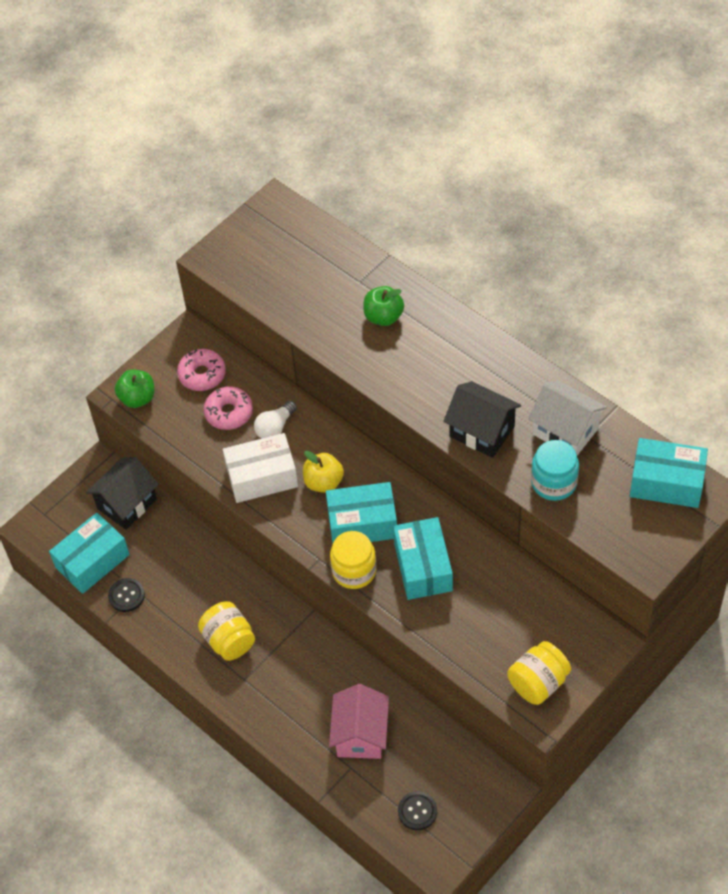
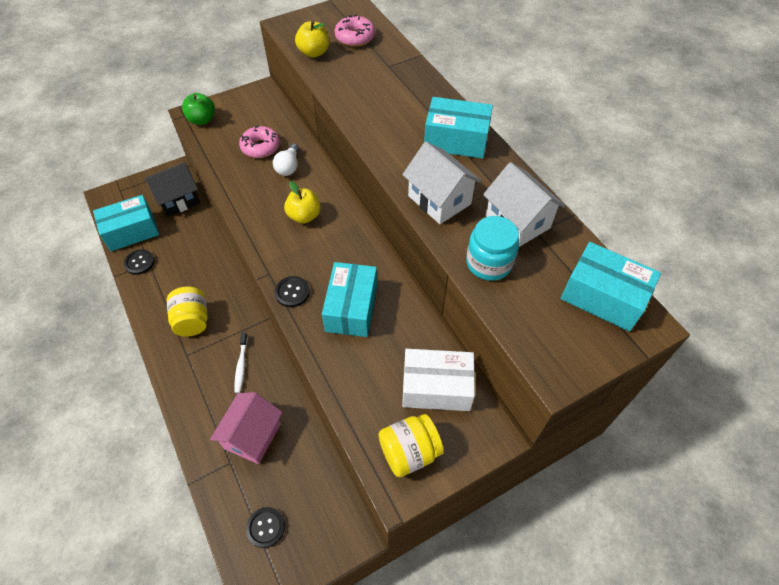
camera: 15 degrees right, 0 degrees up
(202, 374) = (256, 117): pink donut -> pink donut (355, 37)
(262, 477) = (259, 198): white box -> white box (436, 387)
(265, 288) = (314, 52): none -> yellow apple
(275, 427) = (289, 166): white light bulb -> white light bulb turned 45 degrees counterclockwise
(310, 670) = (241, 365): none -> white toothbrush
(354, 571) = (292, 292): yellow jar -> black button
(362, 523) = (318, 256): turquoise box -> turquoise box (456, 140)
(383, 317) = (396, 93): green apple -> none
(482, 431) = (439, 200): black house -> white house

